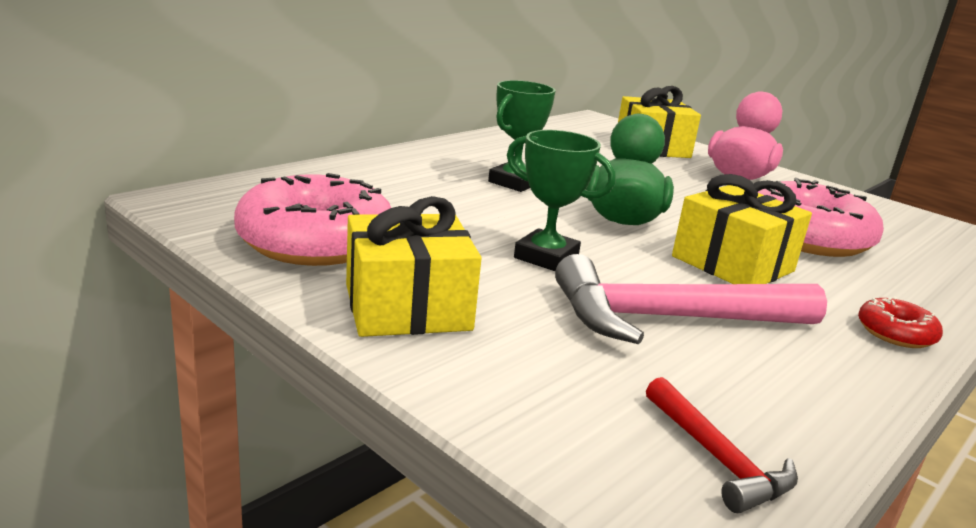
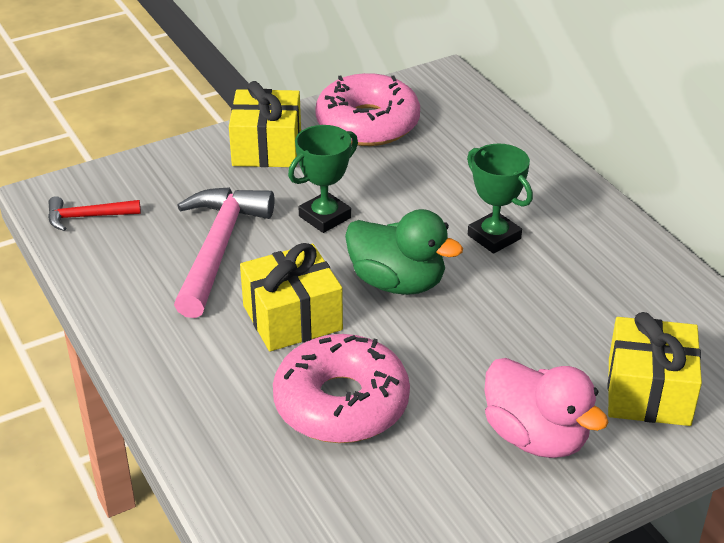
camera: 110 degrees right, 15 degrees up
(895, 333) = (158, 359): red donut -> none

